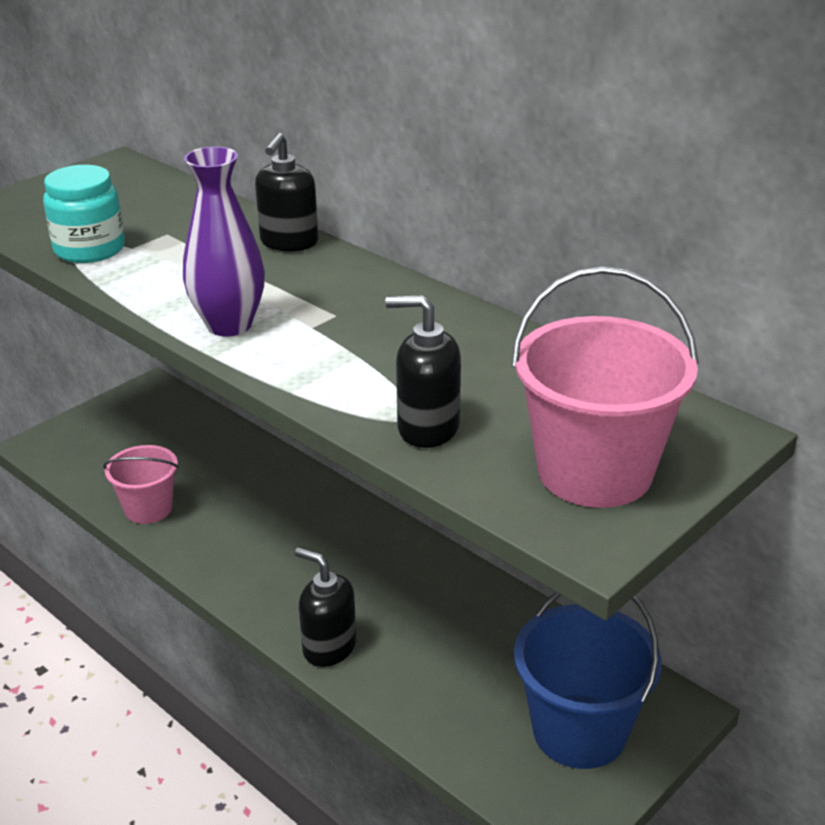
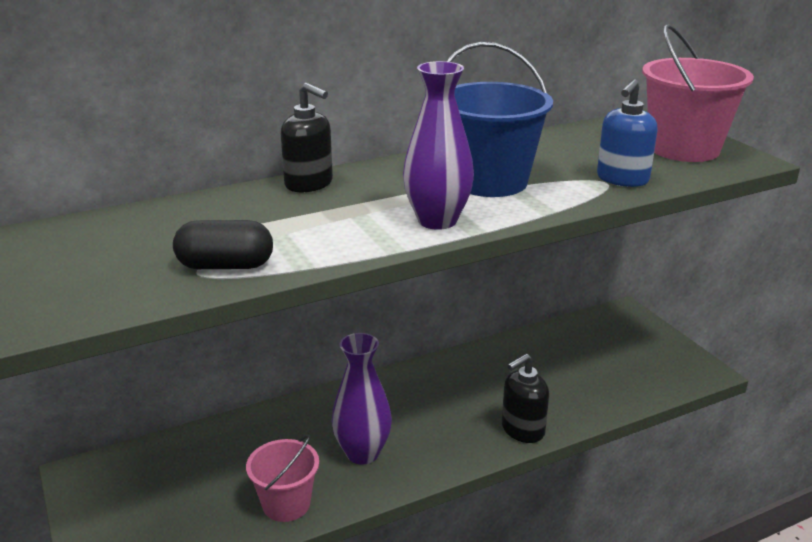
camera: 70 degrees left, 5 degrees down
(89, 249) = (225, 266): turquoise jar -> black capsule
(238, 535) = (362, 453): none -> purple vase
(427, 428) = (622, 179): black soap dispenser -> blue soap dispenser
(579, 731) = (633, 348): blue bucket -> blue bucket (490, 181)

